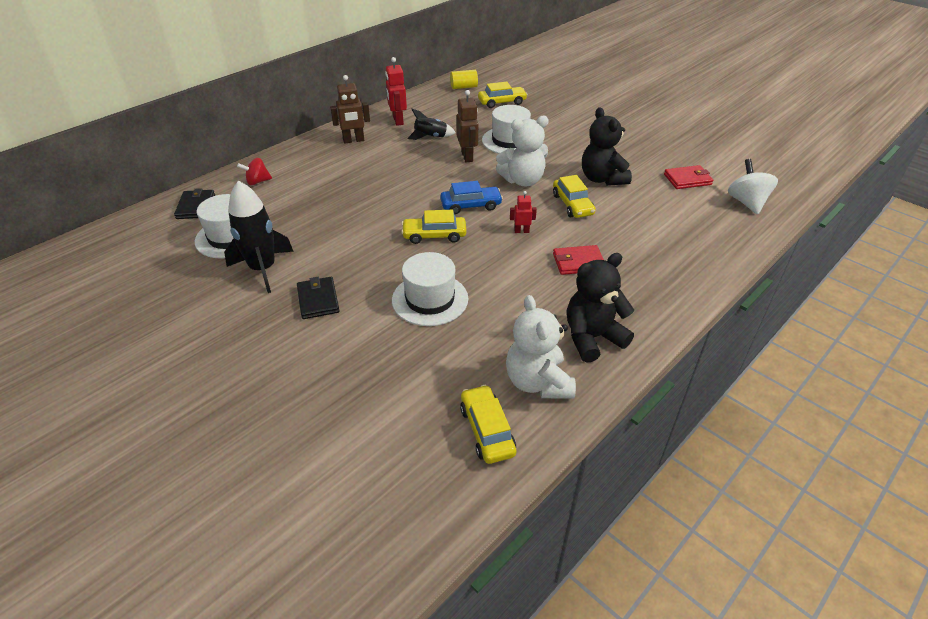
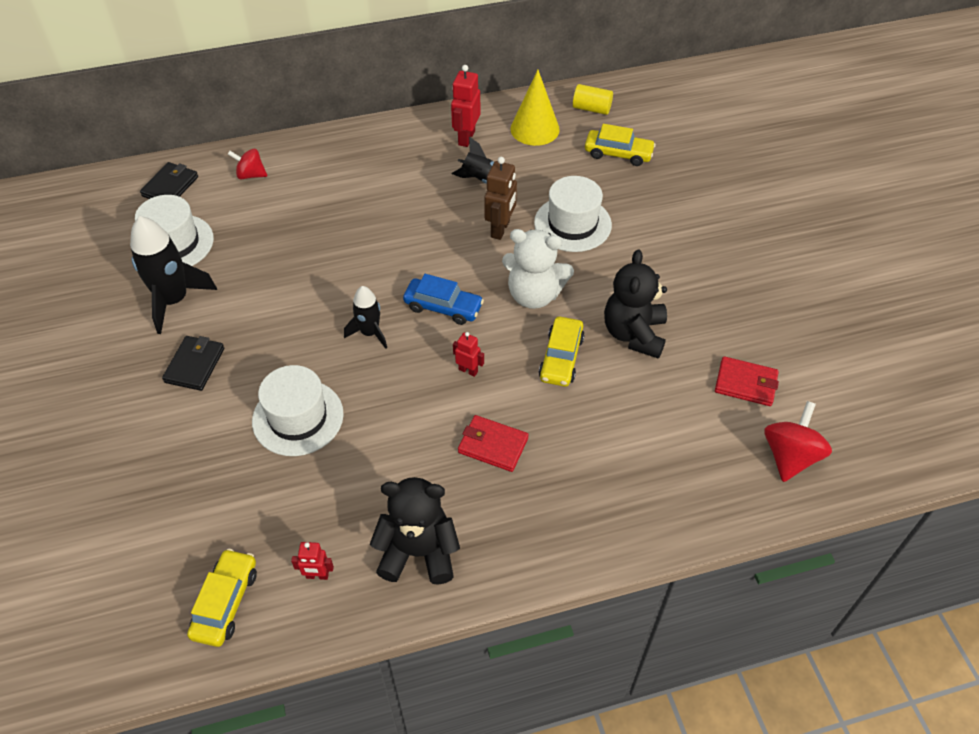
camera: 30 degrees right, 10 degrees up
(353, 140) = (392, 151): brown robot -> none
(434, 235) = (370, 333): yellow car -> black rocket
(438, 105) = (535, 129): none -> yellow cone
(538, 382) = (317, 575): white teddy bear -> red robot
(746, 202) = (790, 456): white spinning top -> red spinning top

